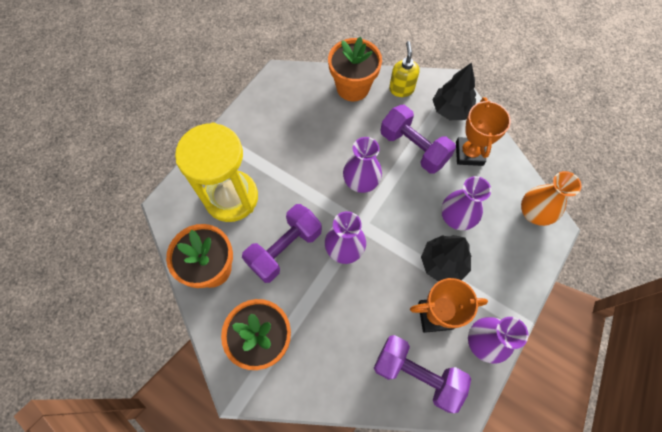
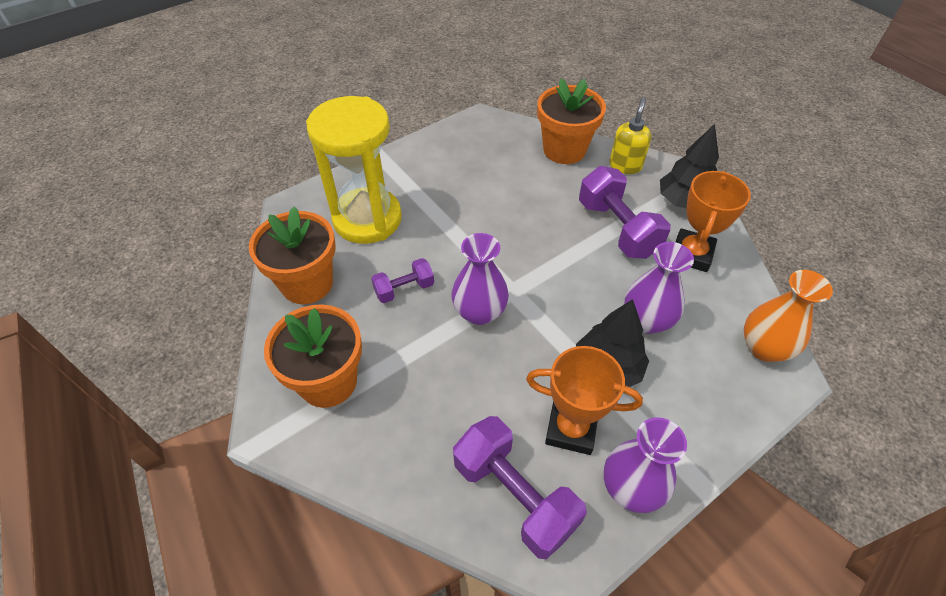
camera: 20 degrees right, 15 degrees down
(285, 249) = (404, 289): purple dumbbell -> purple dumbbell, size x0.56
(361, 182) = (533, 246): purple vase -> none

